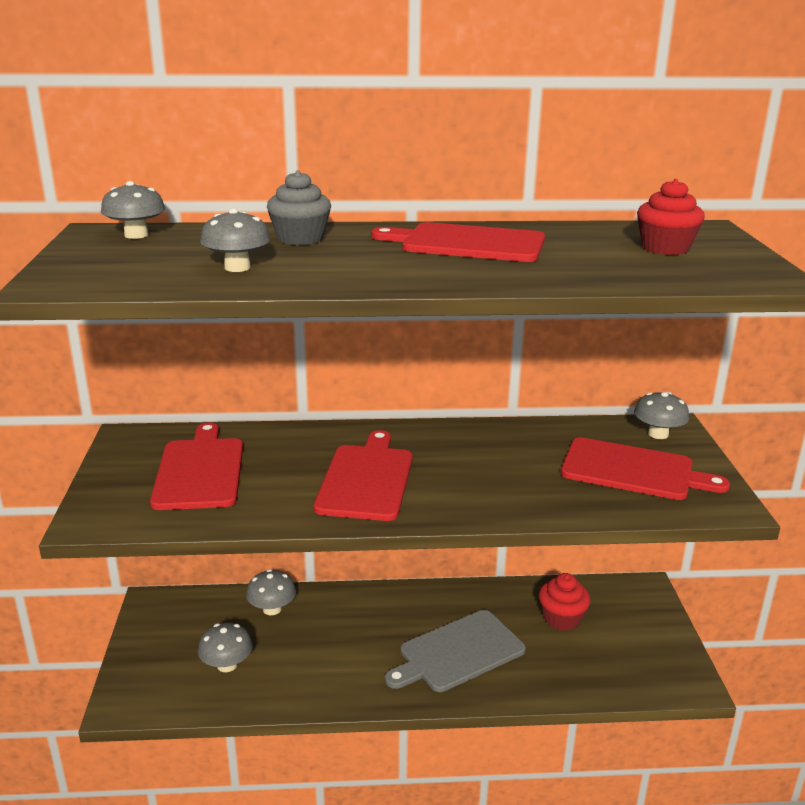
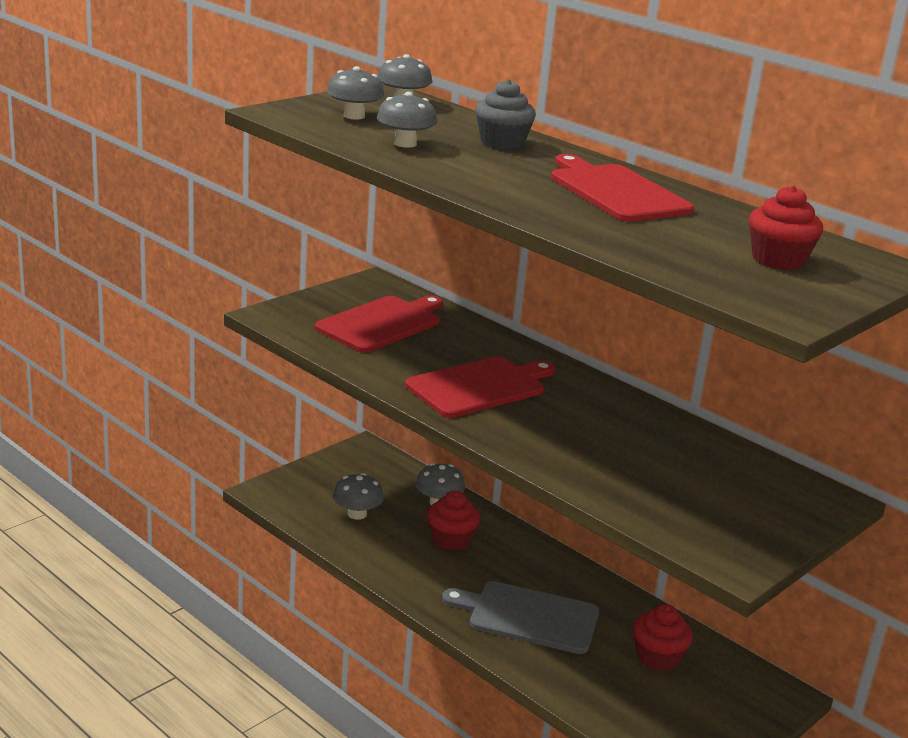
camera: 45 degrees right, 0 degrees up
(324, 633) = (451, 540): none -> red cupcake
(633, 470) = (708, 499): red cutting board -> none
(658, 434) = (801, 494): grey mushroom -> grey mushroom (354, 116)

